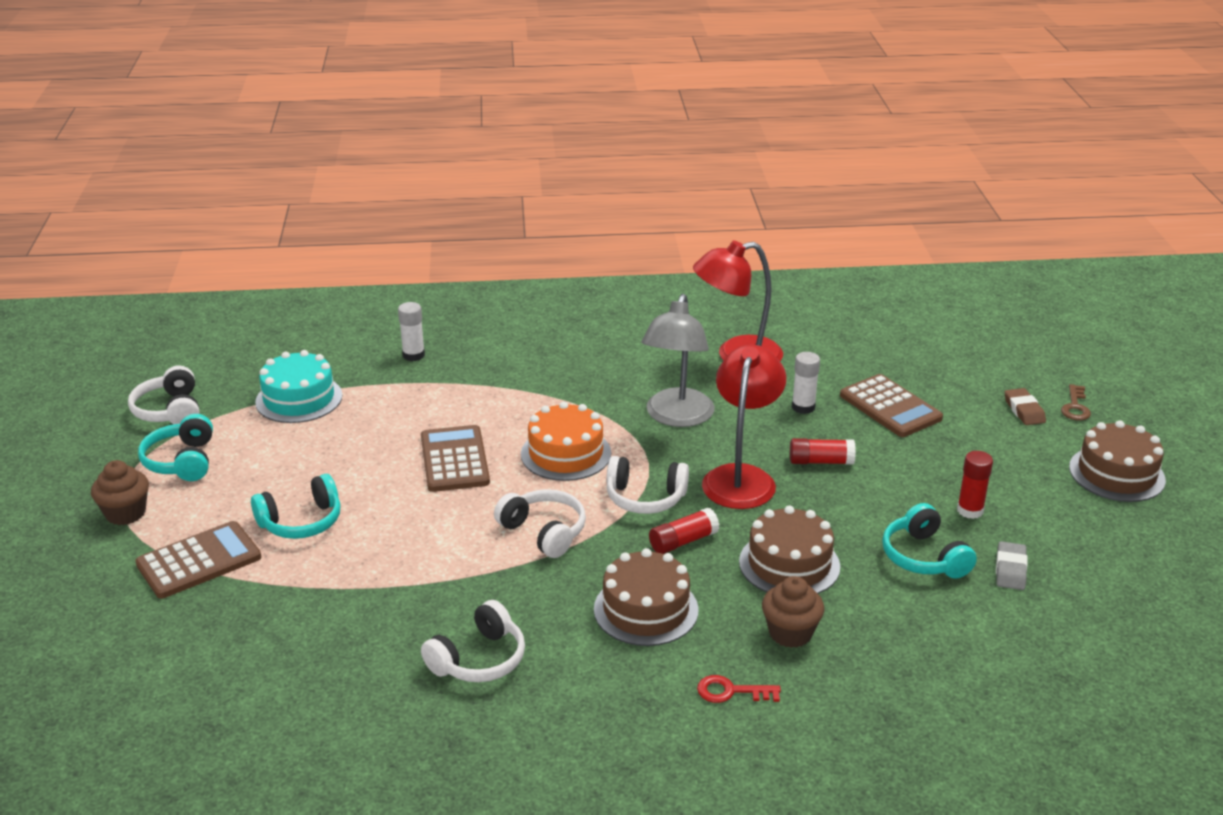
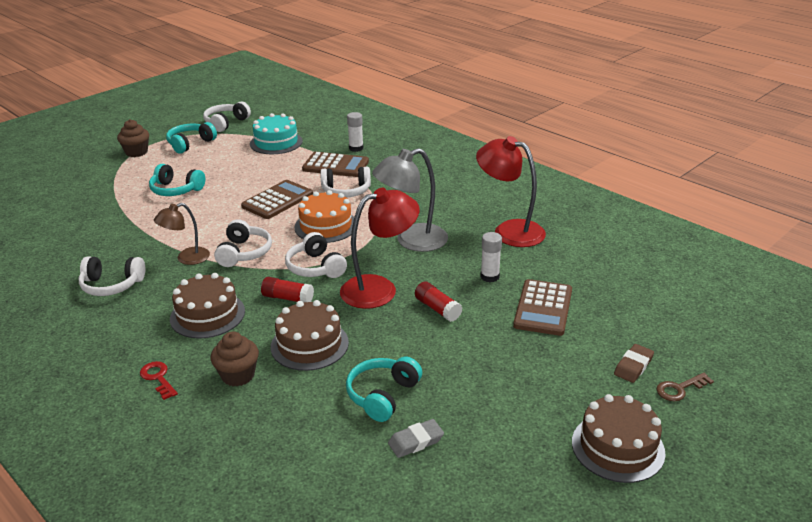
camera: 50 degrees right, 0 degrees up
(199, 561) = (119, 183): brown calculator -> brown calculator (335, 165)
(496, 578) = (186, 258): none -> brown lamp
(507, 407) = (346, 191): none -> white headphones
(970, 510) = (465, 393): red glue stick -> none

